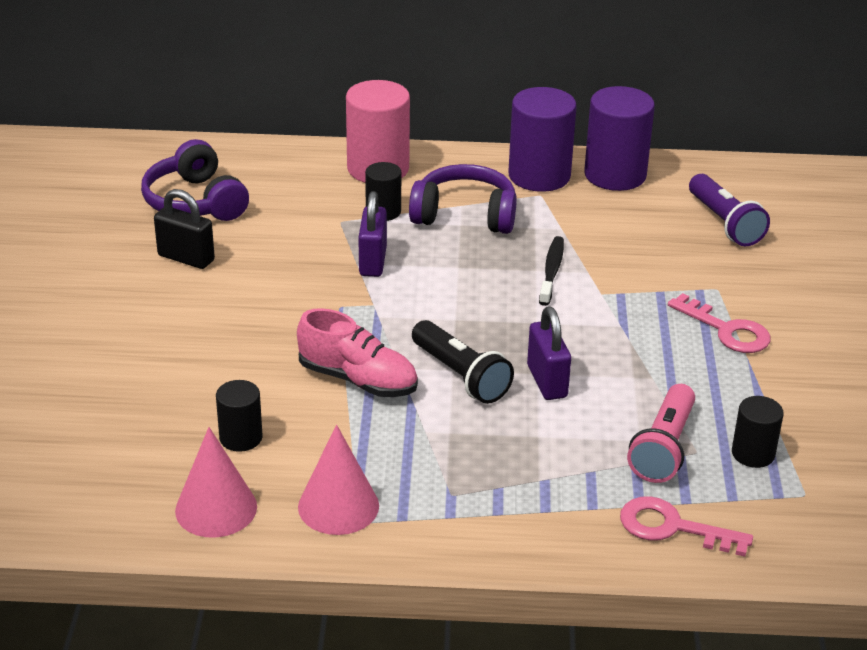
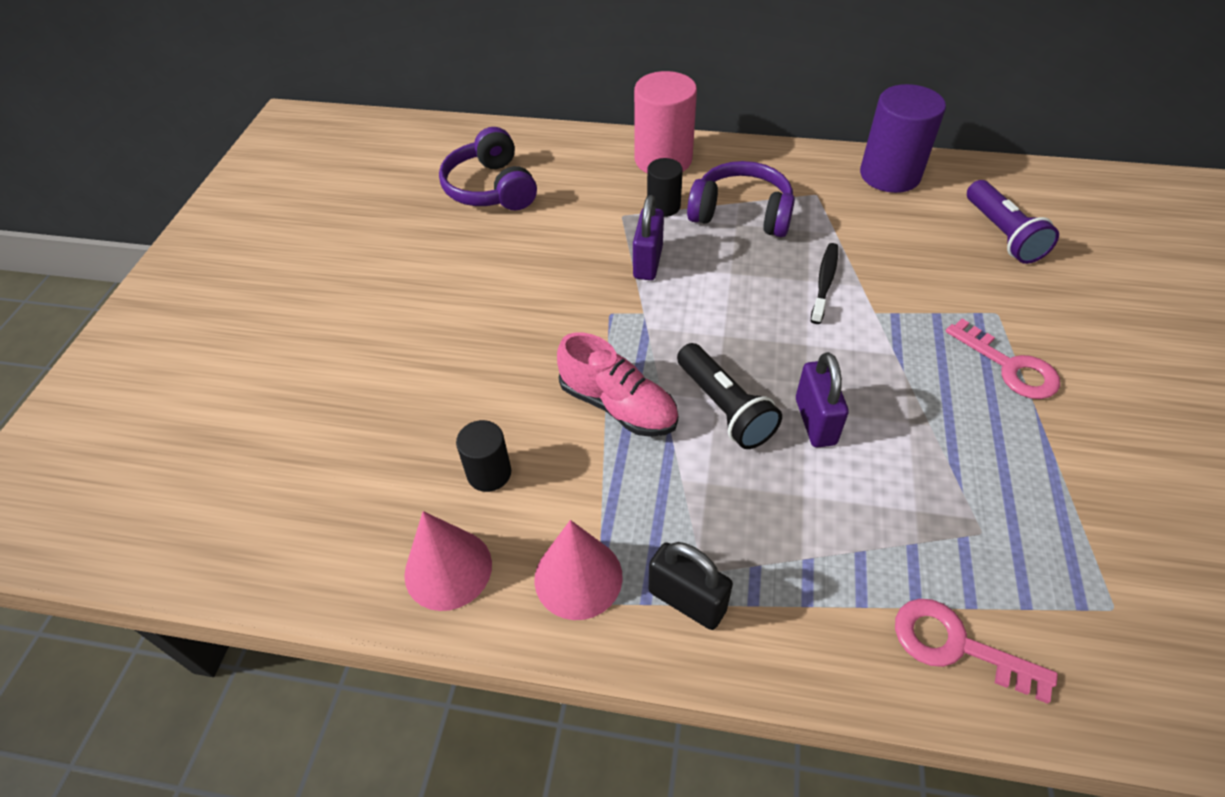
camera: 10 degrees right, 15 degrees up
(186, 258) = (472, 249): black padlock -> black padlock (687, 600)
(539, 176) = (815, 173): purple cylinder -> none
(664, 448) = (944, 524): pink flashlight -> none
(753, 454) = (1048, 541): black cylinder -> none

